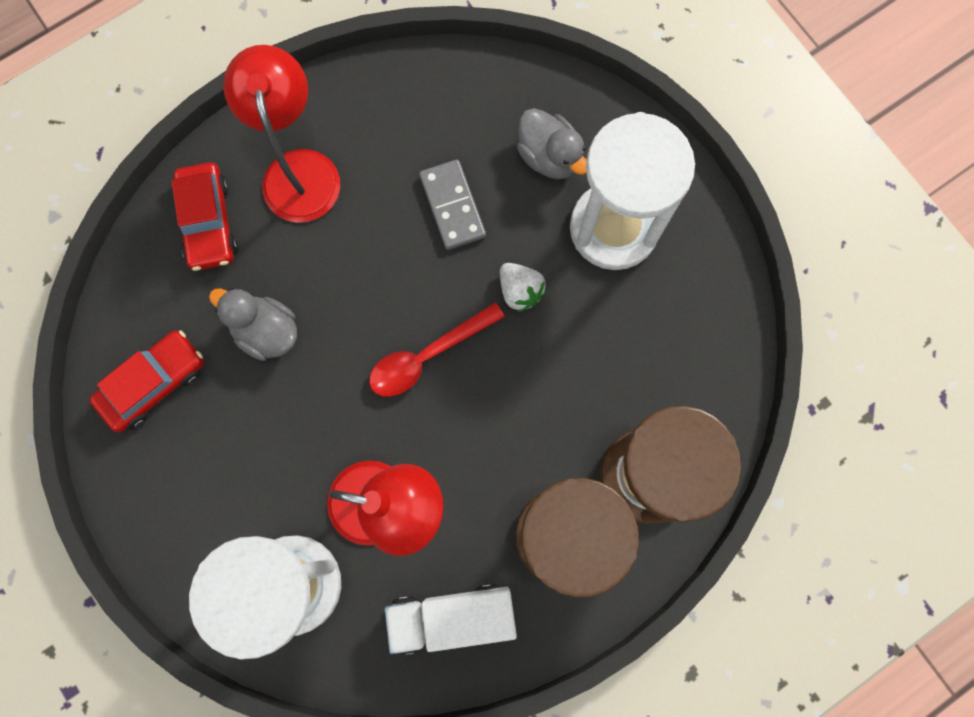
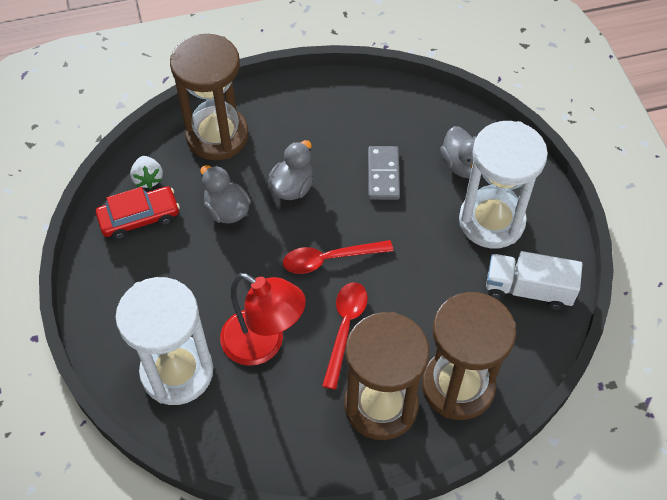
camera: 20 degrees right, 20 degrees down
(208, 222) = (217, 136): red car -> brown hourglass
(299, 169) = (289, 123): red lamp -> none
(340, 266) = (292, 187): none -> grey duck
(452, 617) = (279, 432): white truck -> white truck (528, 289)
(482, 447) = (345, 328): none -> red spoon
(520, 291) = (410, 239): white strawberry -> white strawberry (148, 179)

